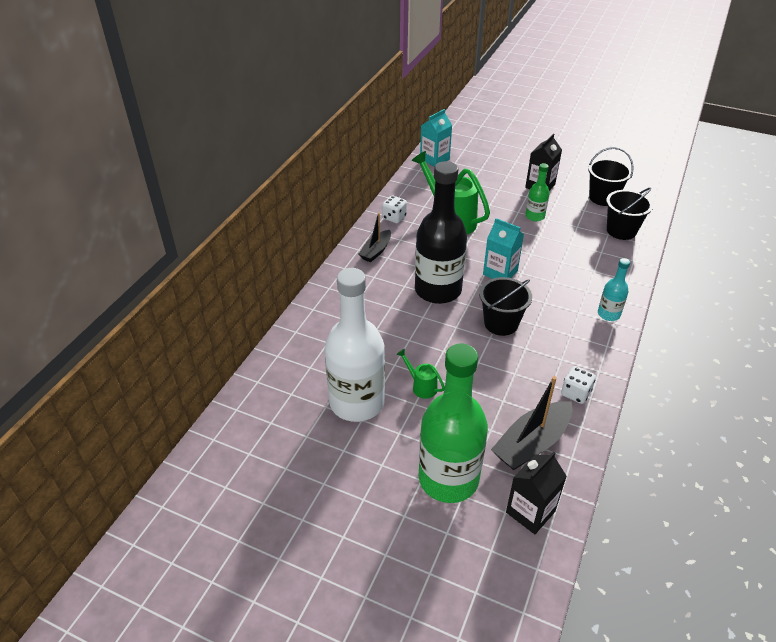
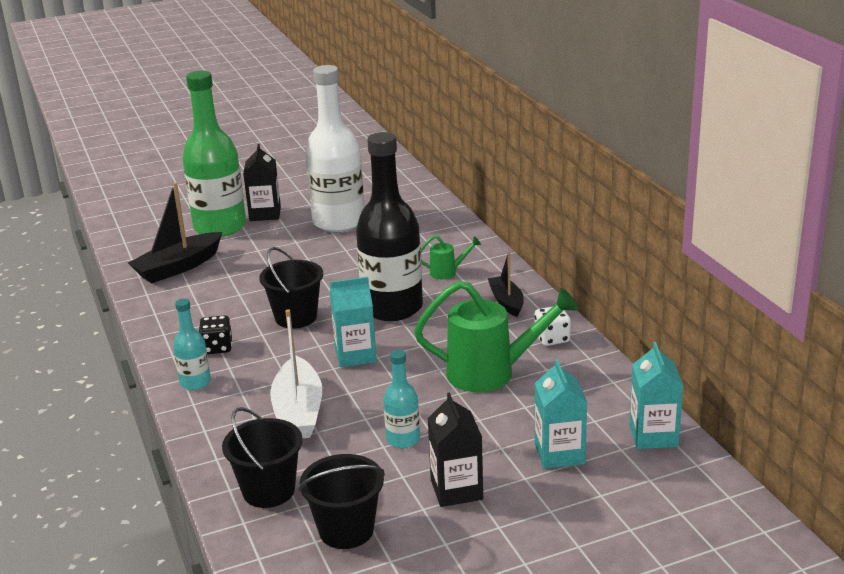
camera: 135 degrees right, 15 degrees down
(421, 386) = (304, 250): green watering can -> green watering can (447, 272)
(480, 174) = (559, 453): none -> turquoise carton
(530, 512) = (145, 242): black carton -> black carton (265, 214)
(532, 443) = (178, 267): black boat -> black boat turned 135 degrees counterclockwise
(535, 216) = (403, 439): green bottle -> turquoise bottle
(568, 259) = (298, 412): none -> white boat
(573, 332) = (217, 347): none -> black dice
(575, 393) = (171, 309): white dice -> none

